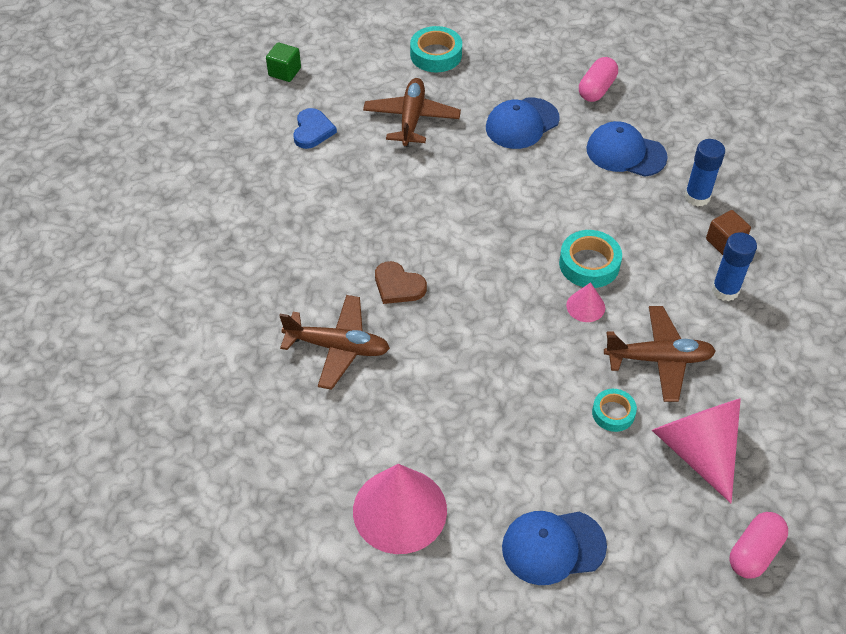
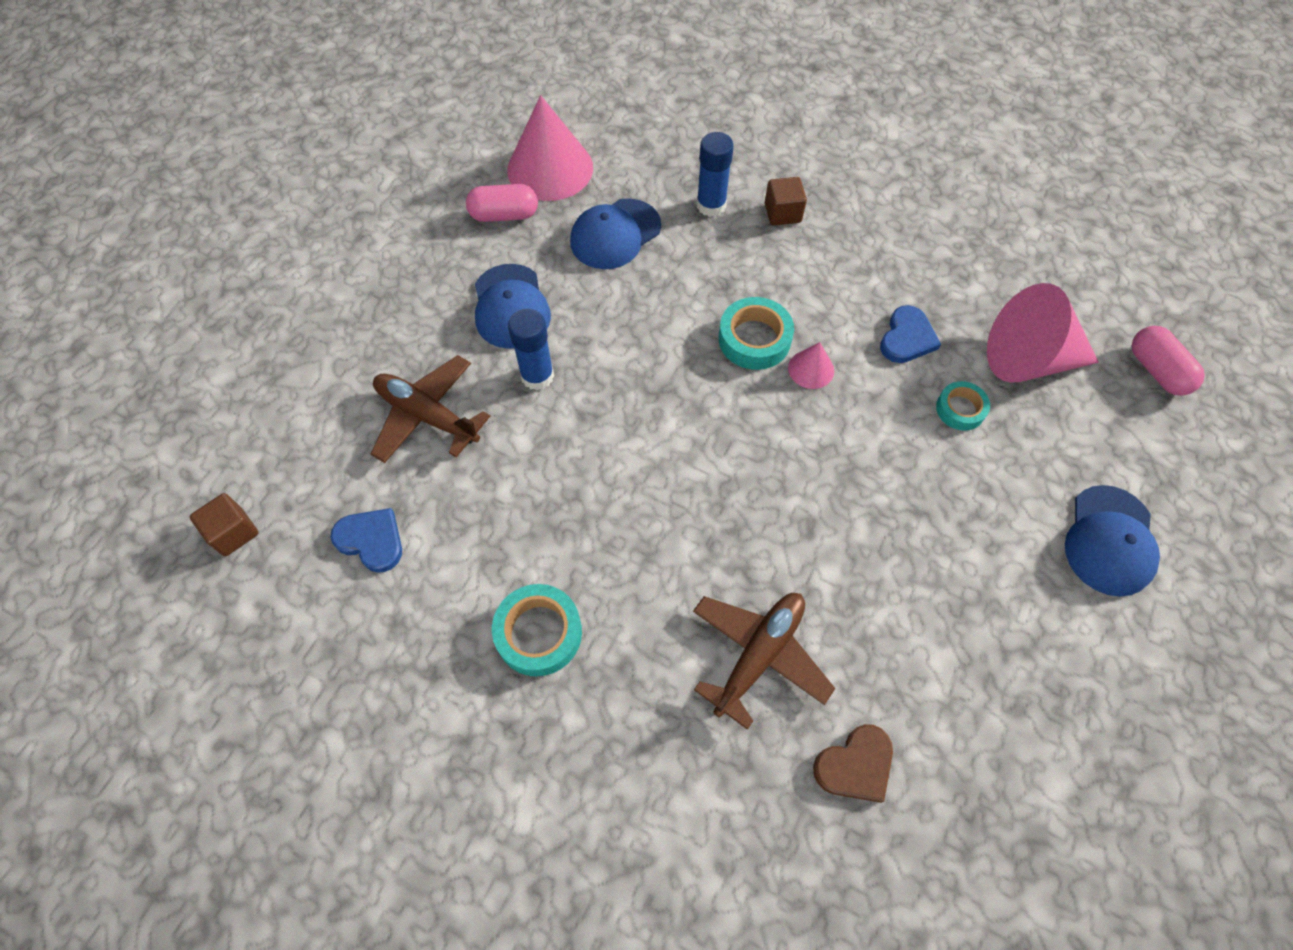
camera: 65 degrees left, 10 degrees up
(284, 72) = (233, 532): green cube -> brown cube
(398, 286) = (693, 545): brown heart -> brown heart (855, 765)
(400, 510) = (1022, 679): pink cone -> pink cone (550, 168)
(436, 55) = (334, 342): turquoise tape -> turquoise tape (539, 633)
(596, 89) = (504, 215): pink capsule -> pink capsule turned 60 degrees counterclockwise
(658, 359) = (907, 338): brown plane -> blue heart
(725, 290) = (843, 242): blue glue stick -> blue glue stick (537, 376)

